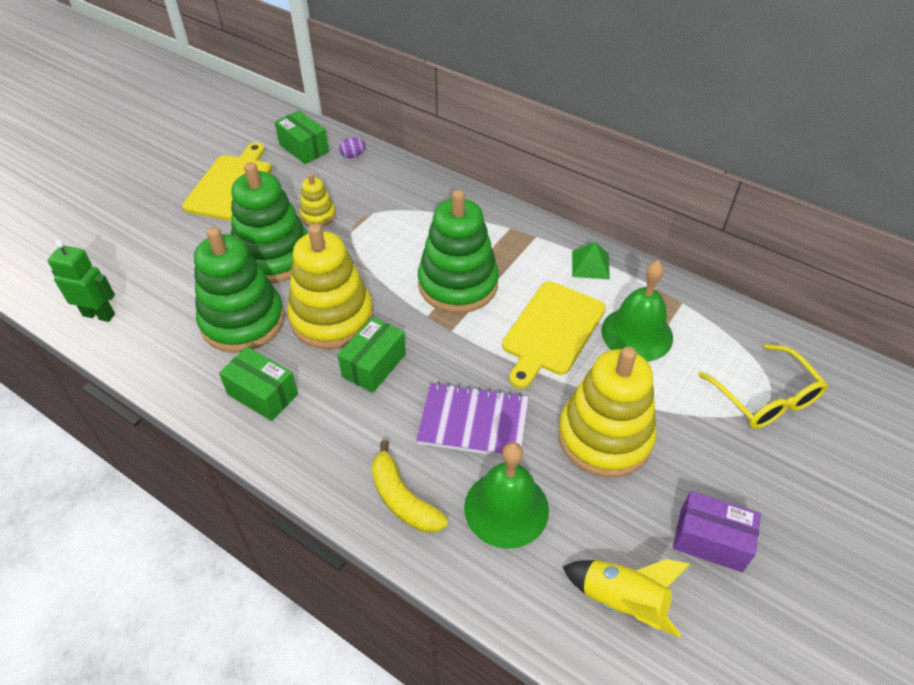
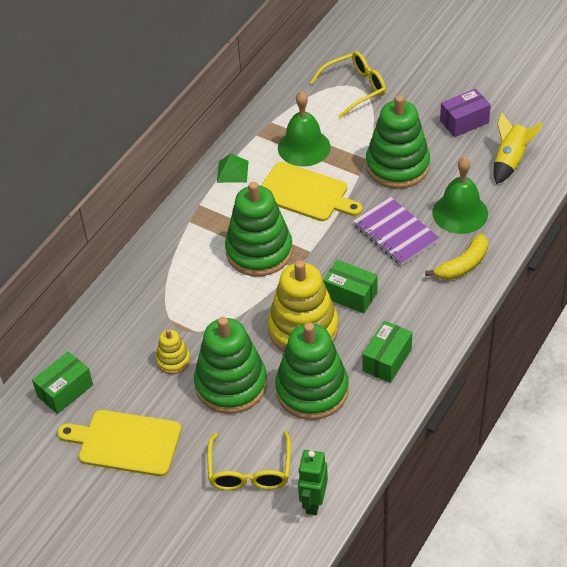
camera: 90 degrees left, 0 degrees up
(161, 268) = (250, 470): none -> yellow glasses
(353, 155) = (80, 347): purple egg -> none
(473, 422) = (395, 233): purple notebook -> purple notebook turned 45 degrees counterclockwise
(604, 437) = (397, 166): yellow stacking toy -> green stacking toy
(710, 540) = (464, 122): purple box -> purple box turned 45 degrees clockwise

